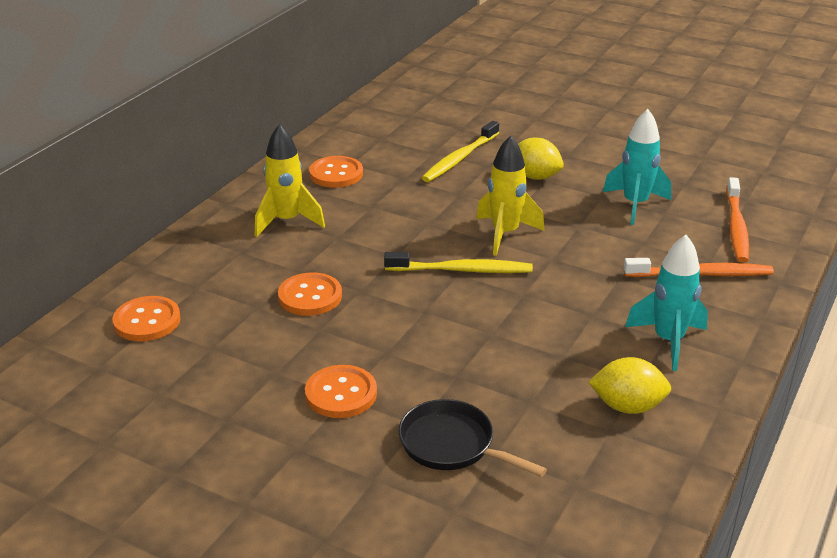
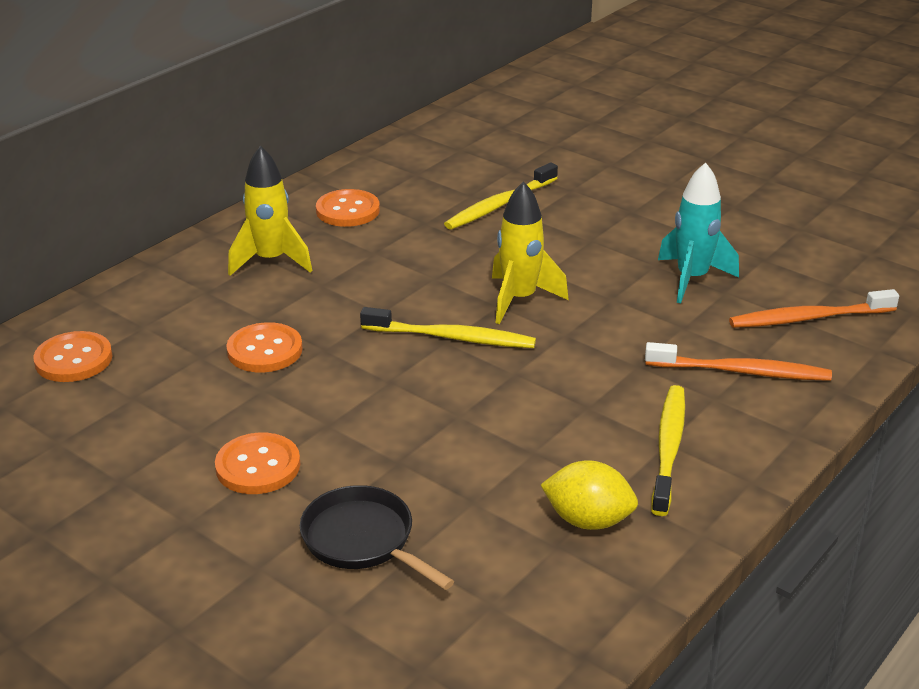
camera: 10 degrees right, 0 degrees up
(535, 176) = (582, 234): yellow lemon -> none
(668, 341) = (668, 448): turquoise rocket -> yellow toothbrush
(736, 227) = (808, 318): orange toothbrush -> orange toothbrush turned 60 degrees clockwise

